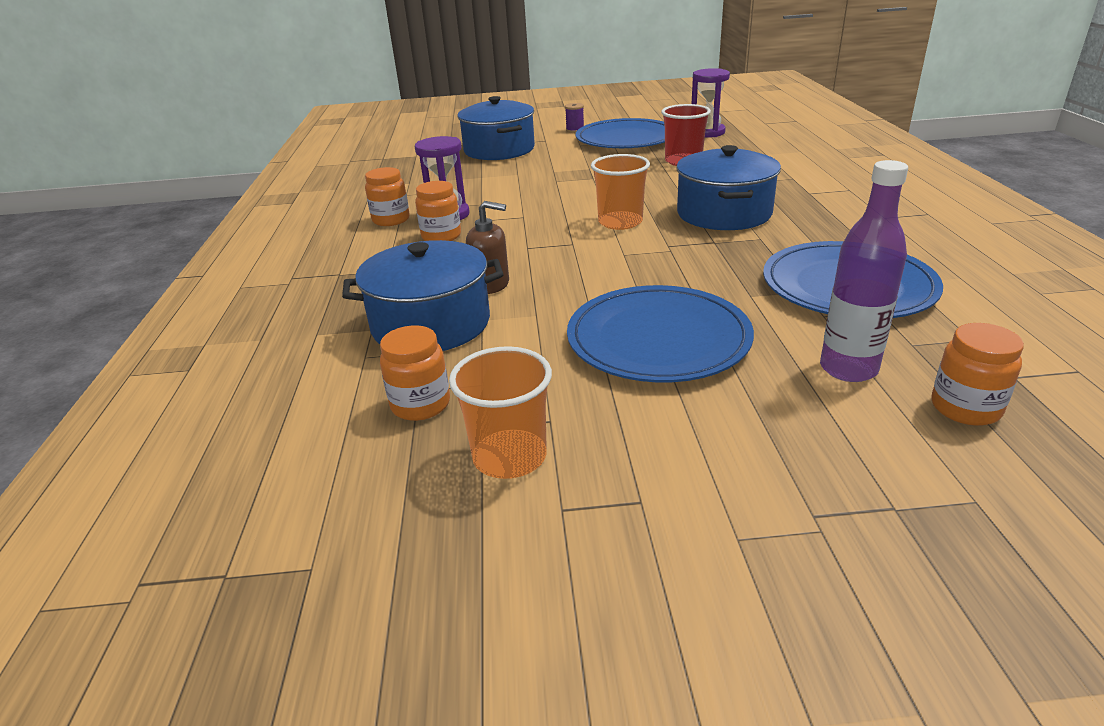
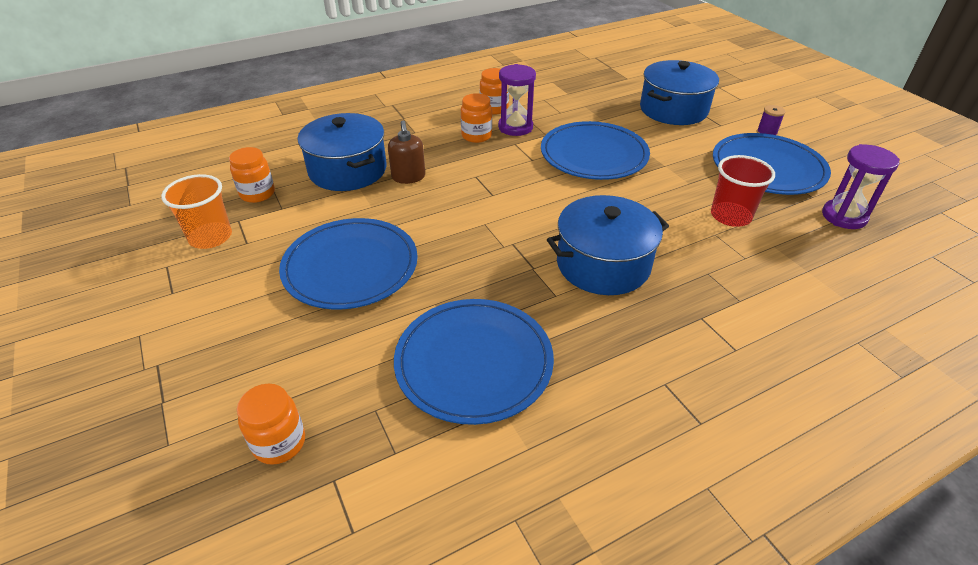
camera: 65 degrees right, 10 degrees up
(543, 190) = (594, 155): none -> blue plate
(620, 222) = (547, 209): orange cup -> none
(848, 369) = (327, 371): purple bottle -> none

